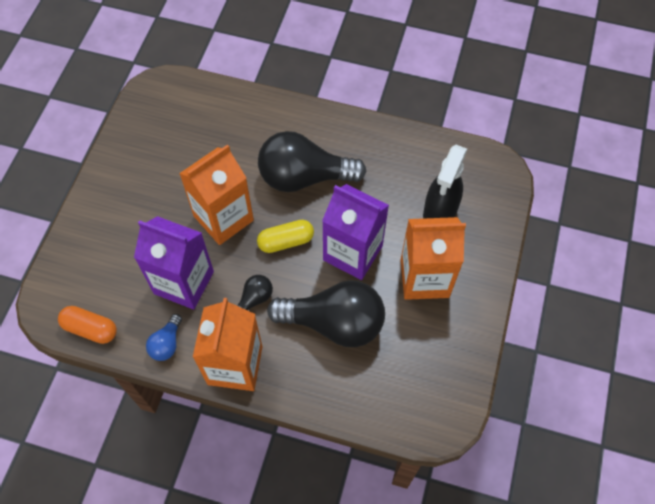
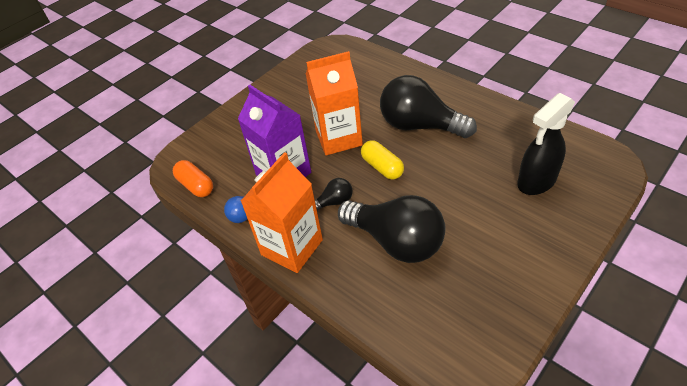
camera: 30 degrees right, 15 degrees down
(286, 241) = (382, 167): yellow capsule -> yellow capsule turned 45 degrees clockwise
(353, 253) = (438, 191): purple carton -> none
(424, 278) = (500, 230): orange carton -> none

